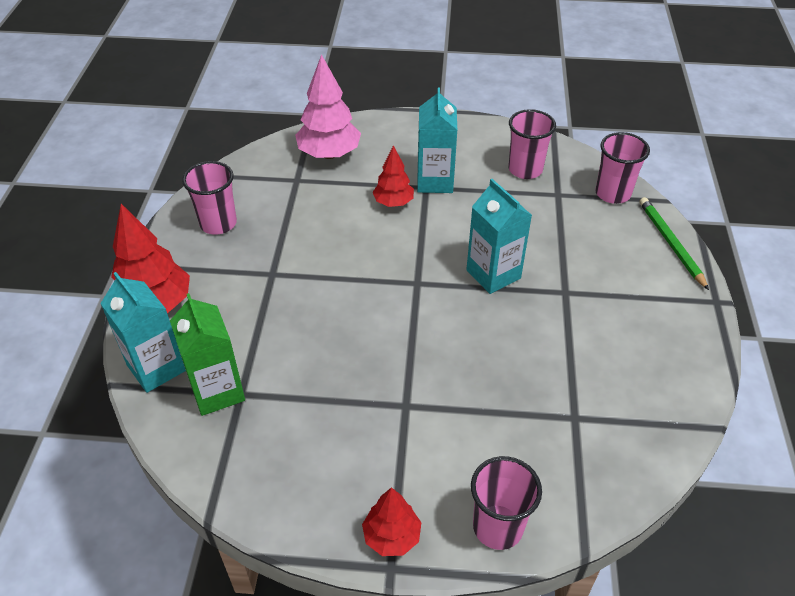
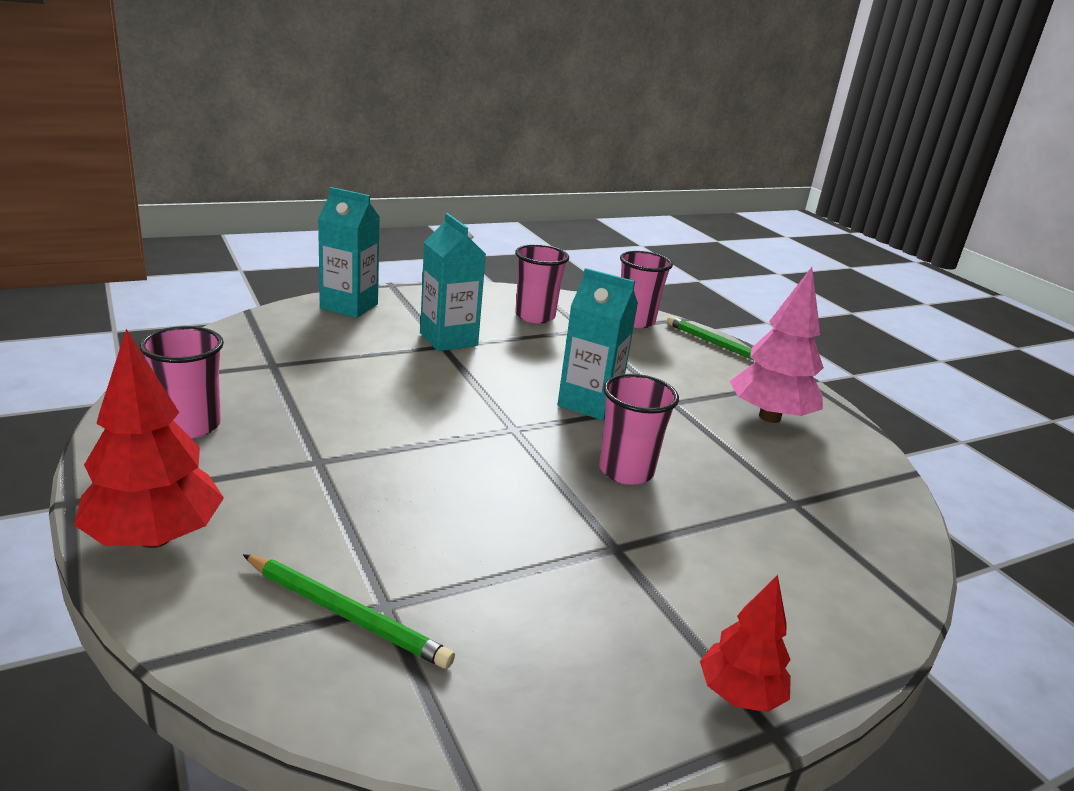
camera: 35 degrees left, 20 degrees down
(156, 368) = (217, 616): turquoise carton -> turquoise carton (349, 306)
(217, 391) = (346, 613): green carton -> green pencil
(329, 154) = (296, 335): pink tree -> pink tree (769, 417)
(393, 202) = (417, 364): red tree -> none
(498, 527) = (836, 633): pink cup -> pink cup (626, 471)

